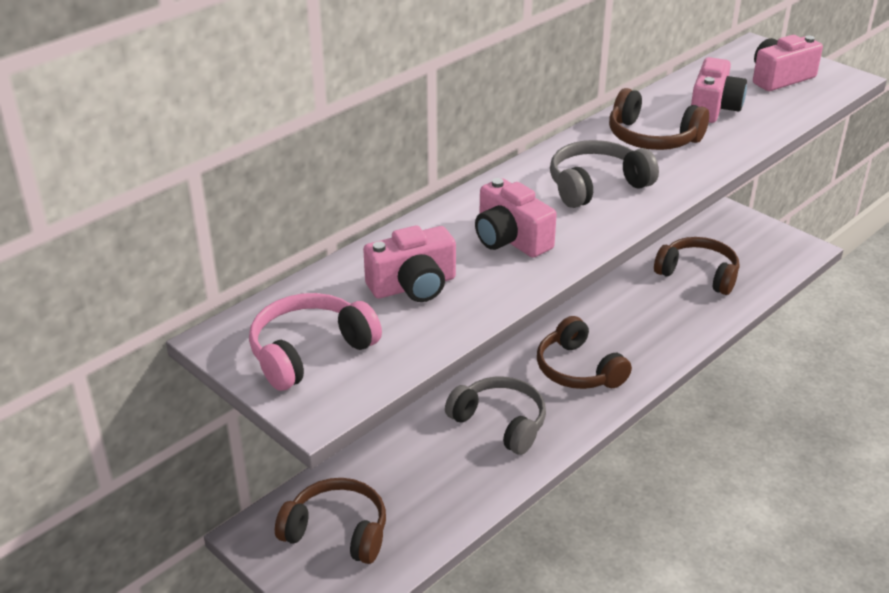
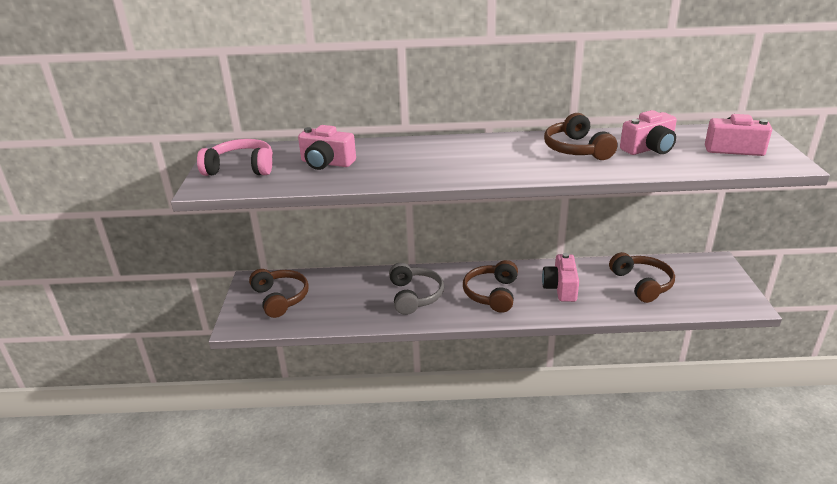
camera: 45 degrees right, 5 degrees down
(510, 239) = (406, 163): pink camera -> pink camera (560, 288)
(596, 185) = (497, 158): grey headphones -> none

